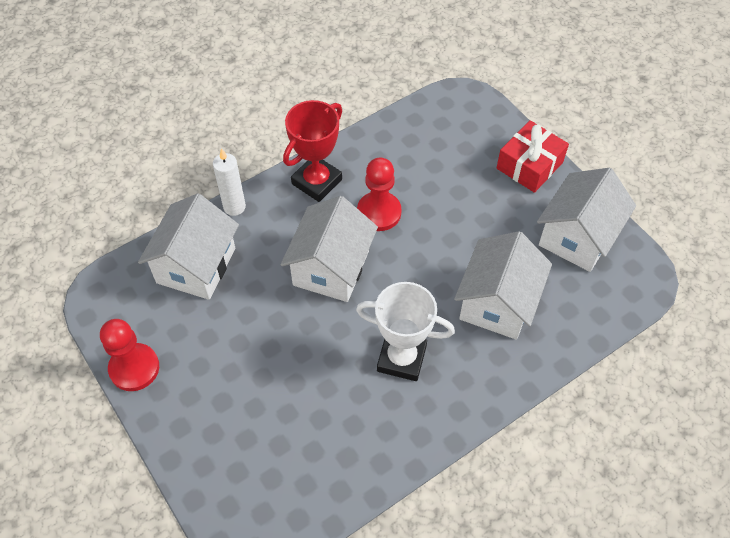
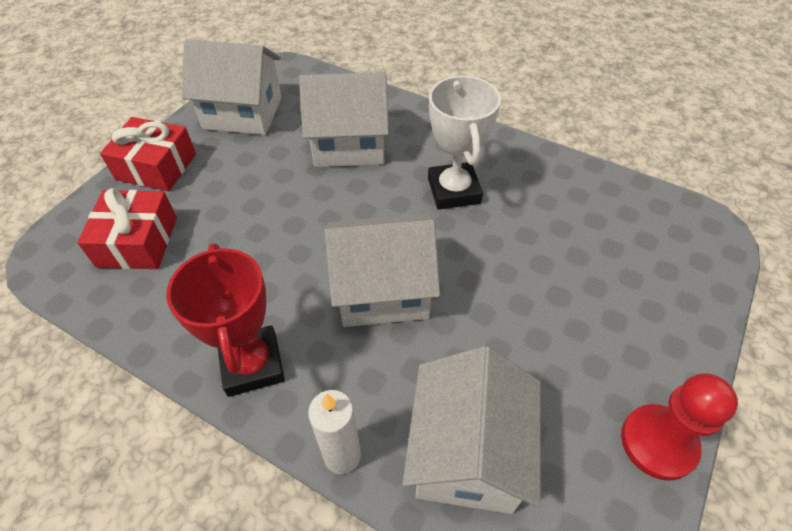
camera: 115 degrees left, 5 degrees down
(196, 265) = (467, 453): white house -> white house turned 75 degrees counterclockwise
(317, 182) = (252, 364): red trophy -> red trophy turned 60 degrees clockwise
(379, 212) = (278, 274): red pawn -> none
(452, 143) = (137, 242): none -> red gift

